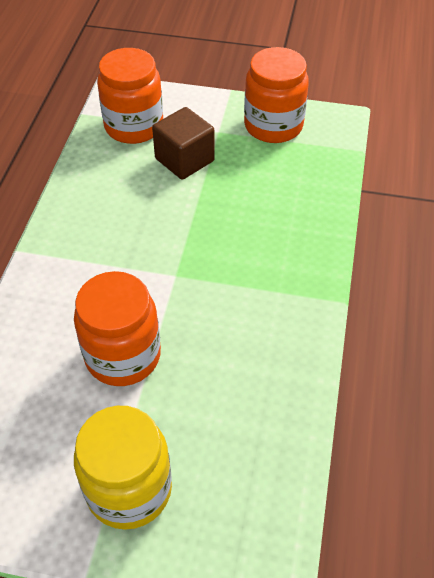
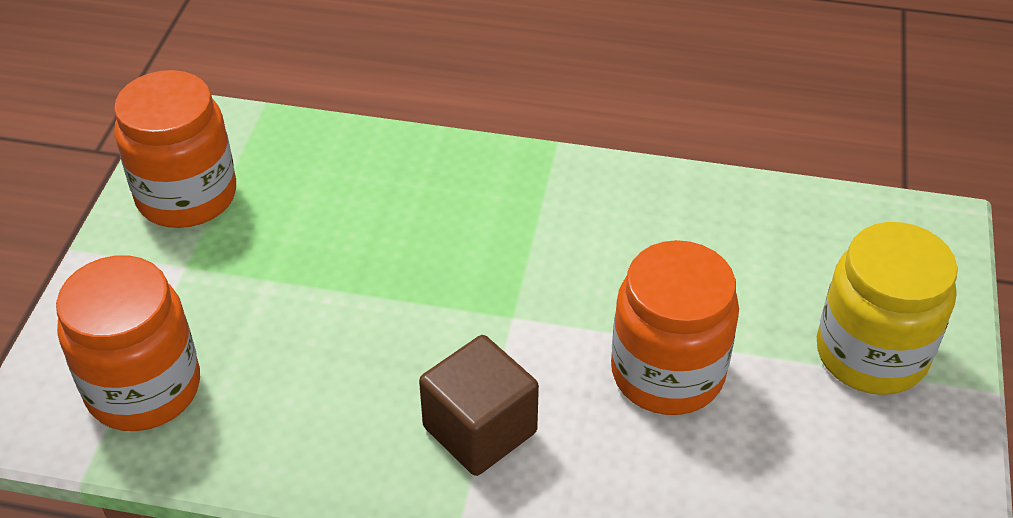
camera: 90 degrees left, 5 degrees down
(184, 160) = (252, 310): brown cube -> brown cube (480, 430)

